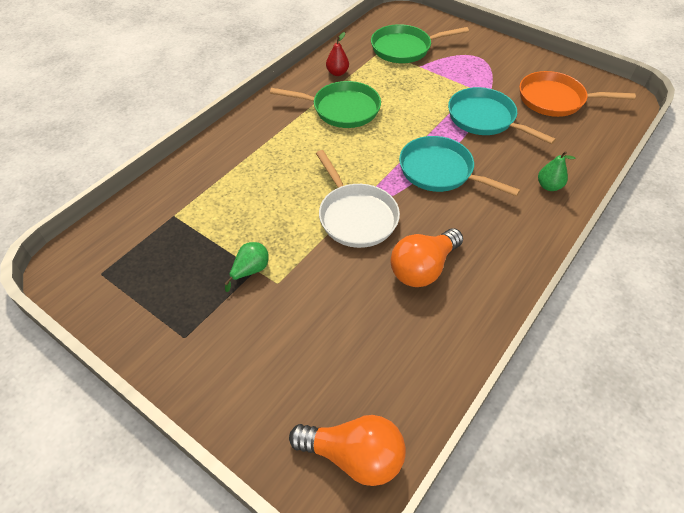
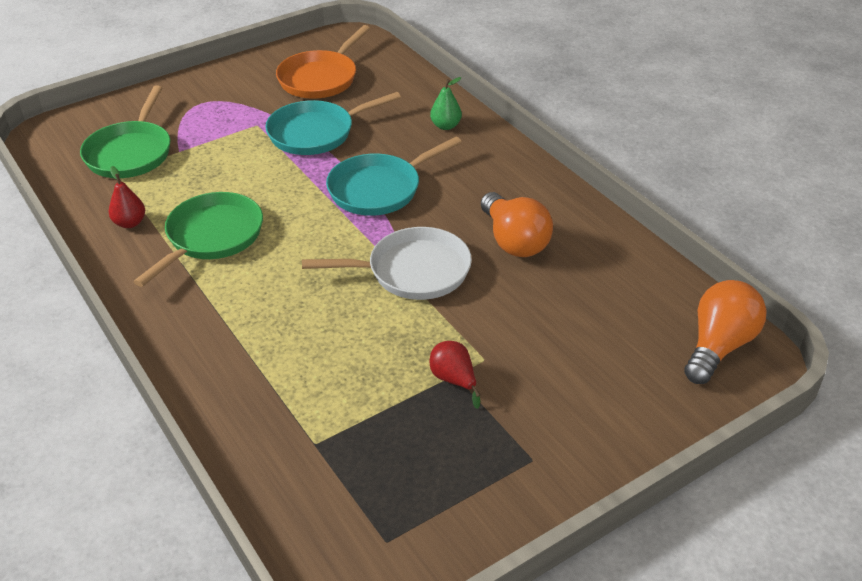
camera: 70 degrees left, 10 degrees down
(250, 271) = (454, 380): green pear -> red pear

